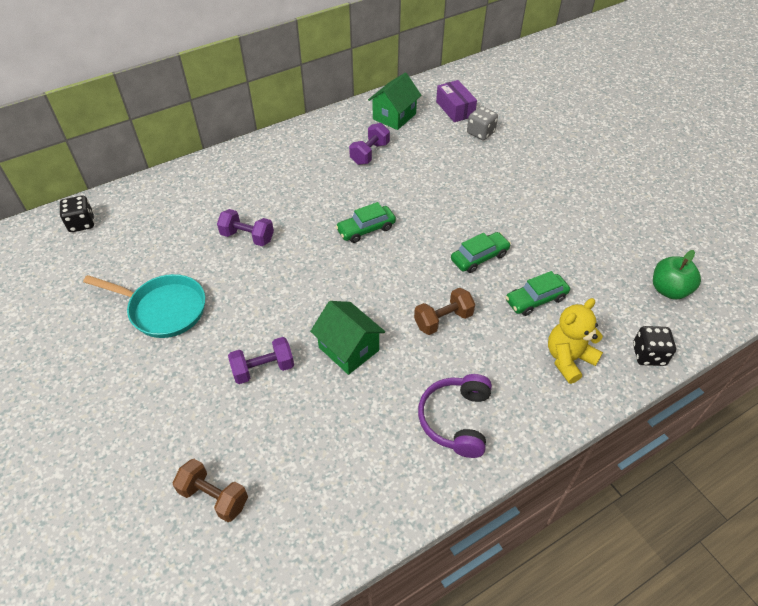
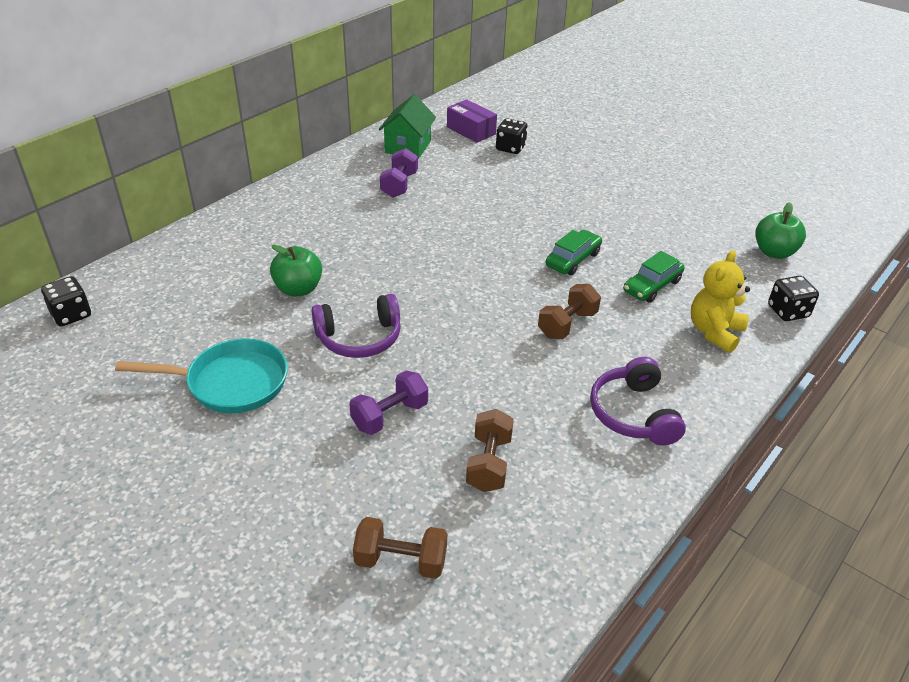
camera: 20 degrees left, 10 degrees down
(247, 237) = (298, 289): purple dumbbell -> green apple
(273, 293) = (359, 338): none -> purple headphones
(318, 432) = (489, 463): none -> brown dumbbell
(349, 349) = (479, 374): green house -> none
(366, 229) = (435, 256): green car -> none
(480, 133) = (510, 148): grey dice -> black dice

